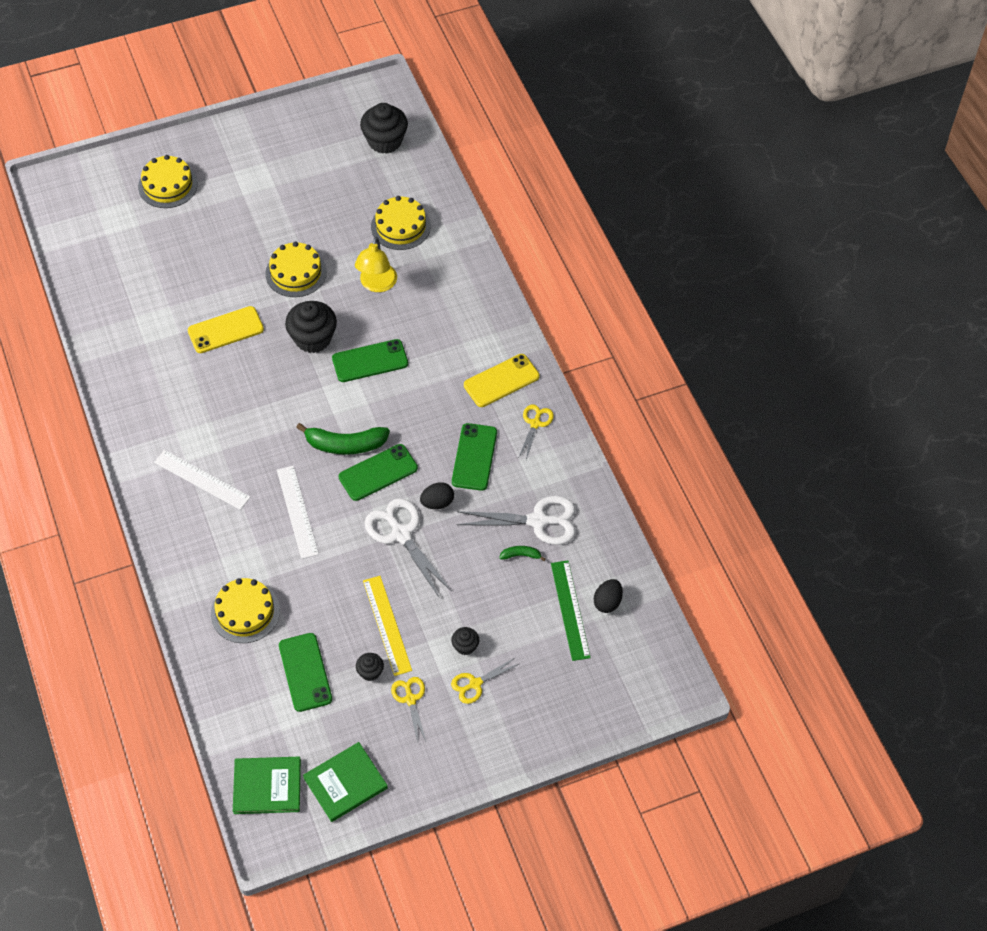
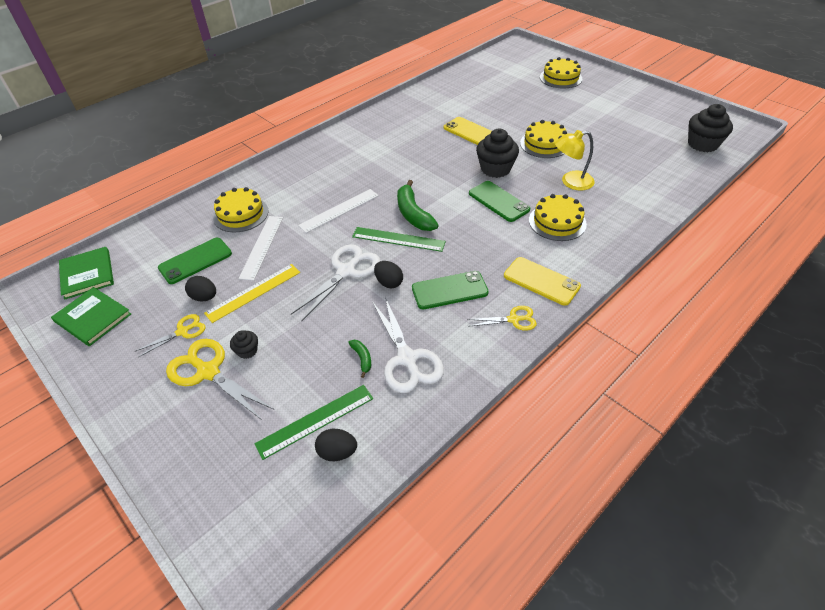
camera: 70 degrees right, 10 degrees down
(202, 479) = (343, 161): white ruler -> white ruler (262, 247)
(370, 672) = (204, 297): black cupcake -> black egg
(378, 472) = (398, 239): green phone -> green ruler
(400, 226) = (636, 176): yellow cake -> yellow cake (557, 222)
(475, 684) = (208, 372): yellow scissors -> yellow scissors, size x1.75

